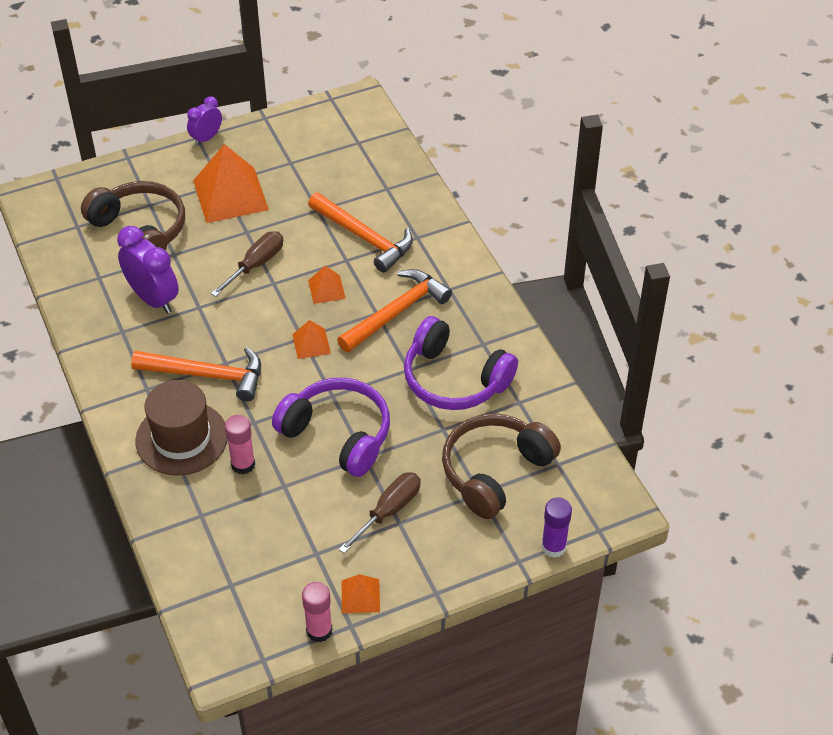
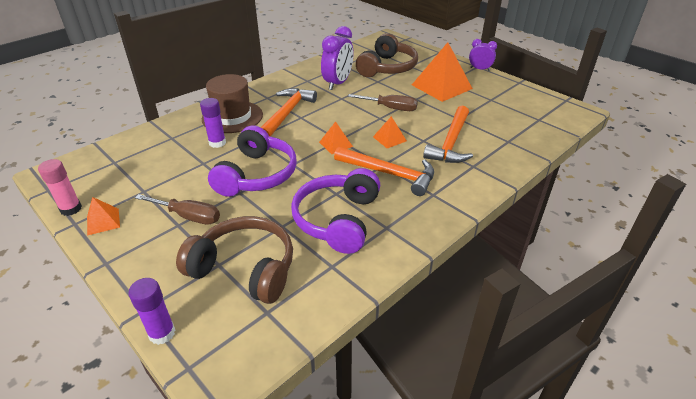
camera: 70 degrees right, 10 degrees down
(207, 375) = (287, 113): orange hammer -> orange hammer turned 150 degrees counterclockwise
(243, 464) = (217, 143): pink glue stick -> purple glue stick

